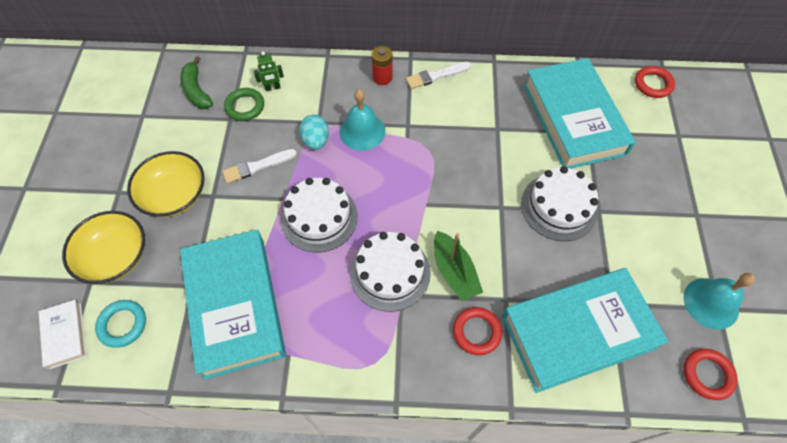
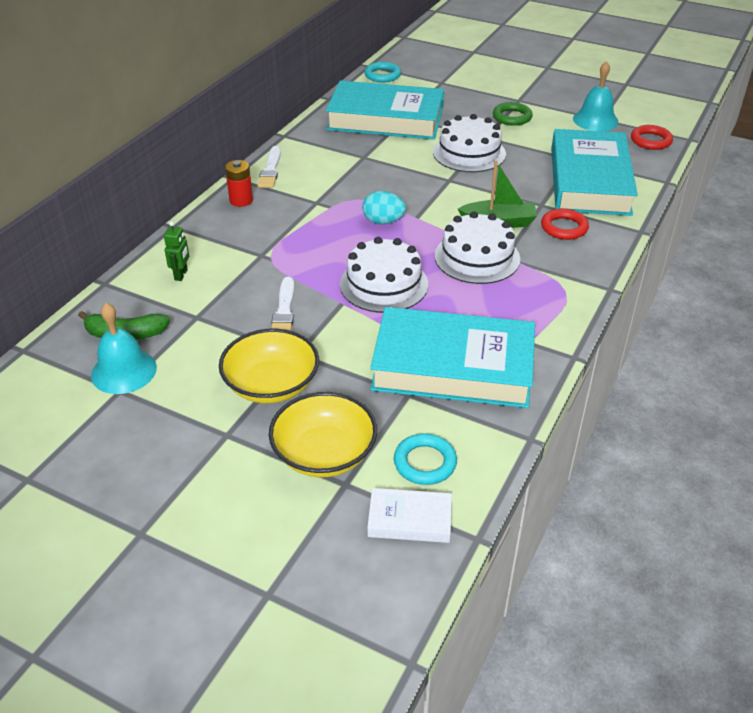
camera: 65 degrees left, 20 degrees down
(245, 106) = (189, 301): green ring -> green ring (512, 117)
(316, 141) = (284, 263): turquoise egg -> turquoise egg (383, 221)
(362, 131) = (299, 230): turquoise bell -> turquoise bell (124, 371)
(653, 84) = (382, 75): red ring -> turquoise ring

